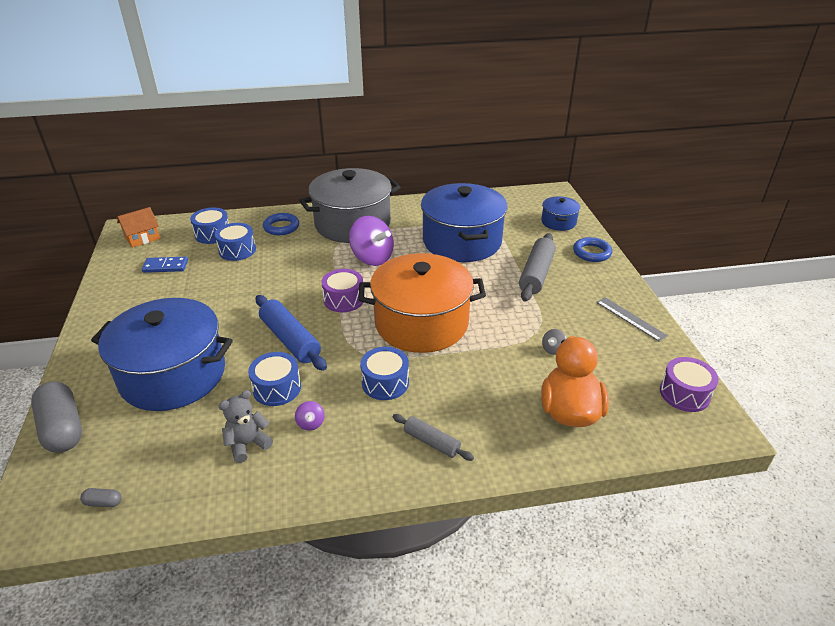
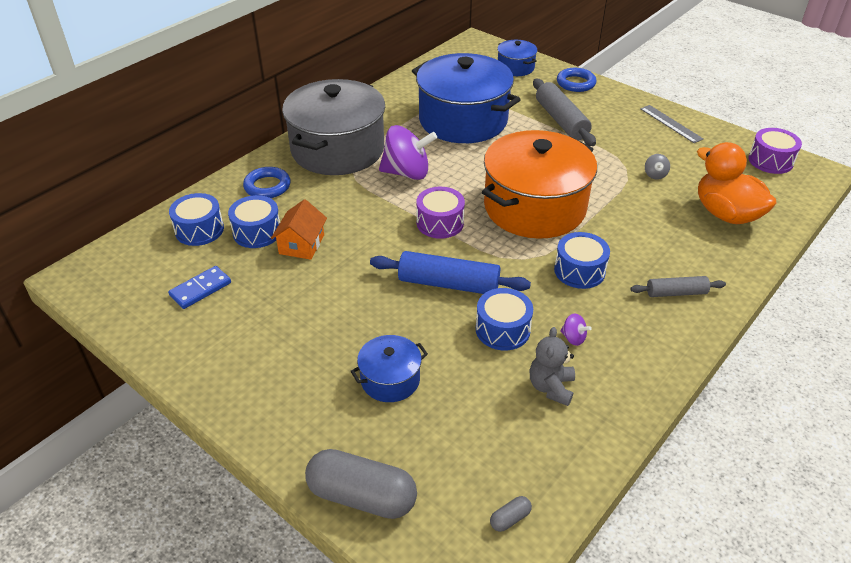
camera: 40 degrees left, 5 degrees up
(142, 238) = (115, 275): orange house -> orange house (301, 244)
(173, 375) = (390, 379): blue pot -> blue pot, size x0.46
(630, 318) = (670, 124): grey ruler -> grey ruler turned 45 degrees clockwise

